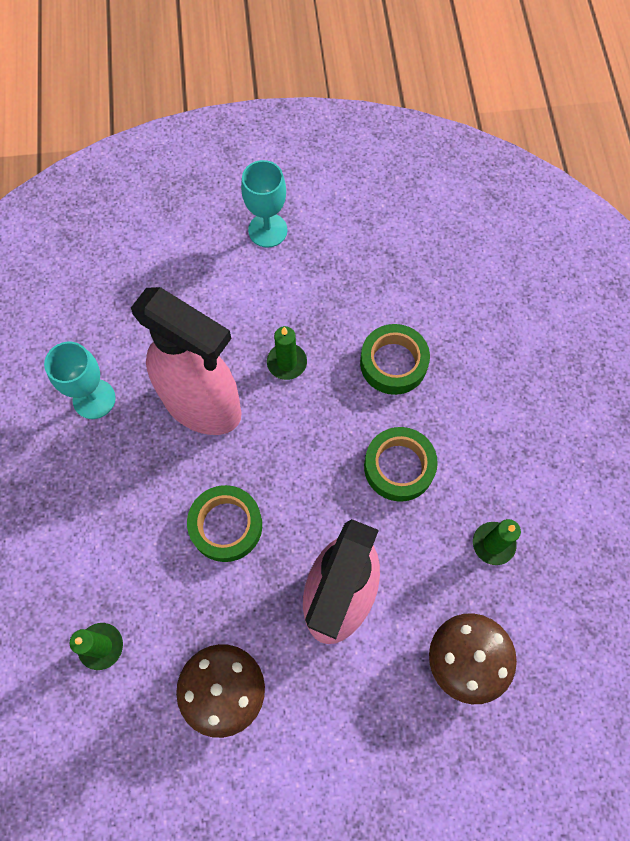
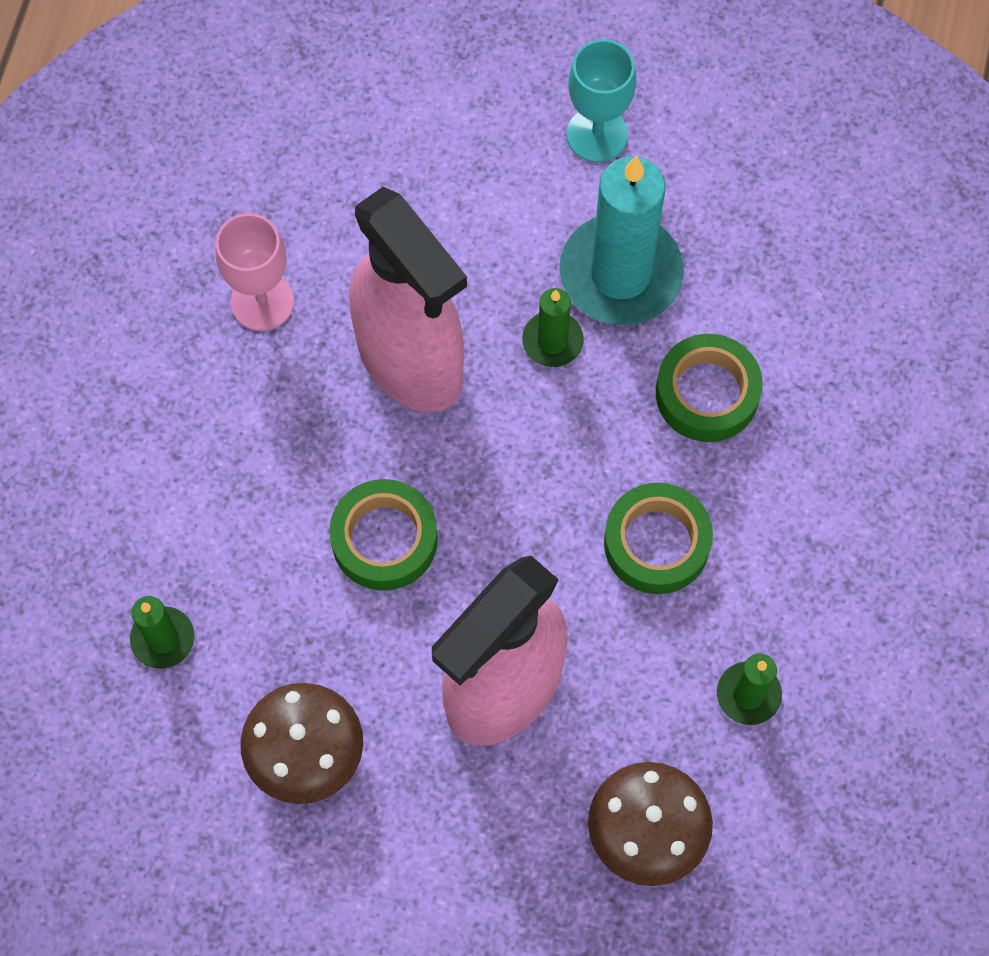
camera: 20 degrees right, 0 degrees up
(94, 399) = (262, 302): turquoise goblet -> pink goblet
(313, 308) = (620, 273): none -> turquoise candle

